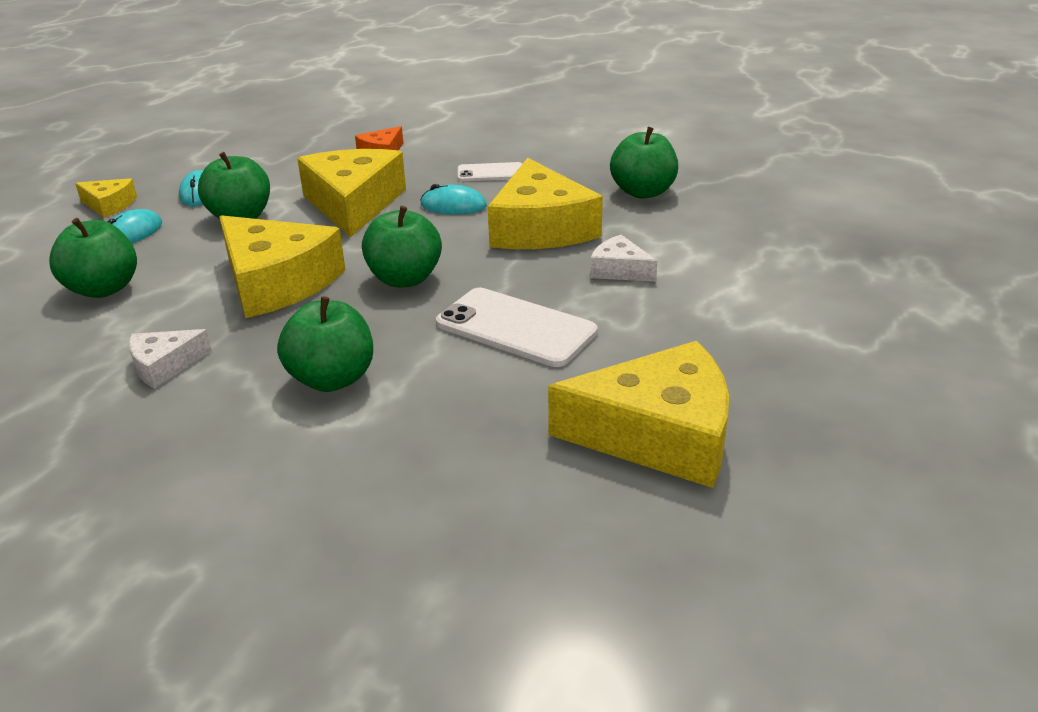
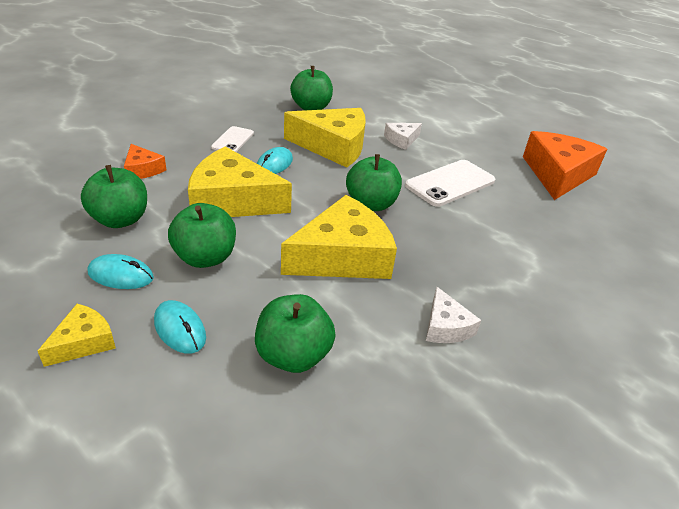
camera: 75 degrees left, 5 degrees up
(332, 379) = (486, 254): green apple -> green apple (120, 220)
(658, 435) = (557, 174): yellow cheese -> orange cheese

